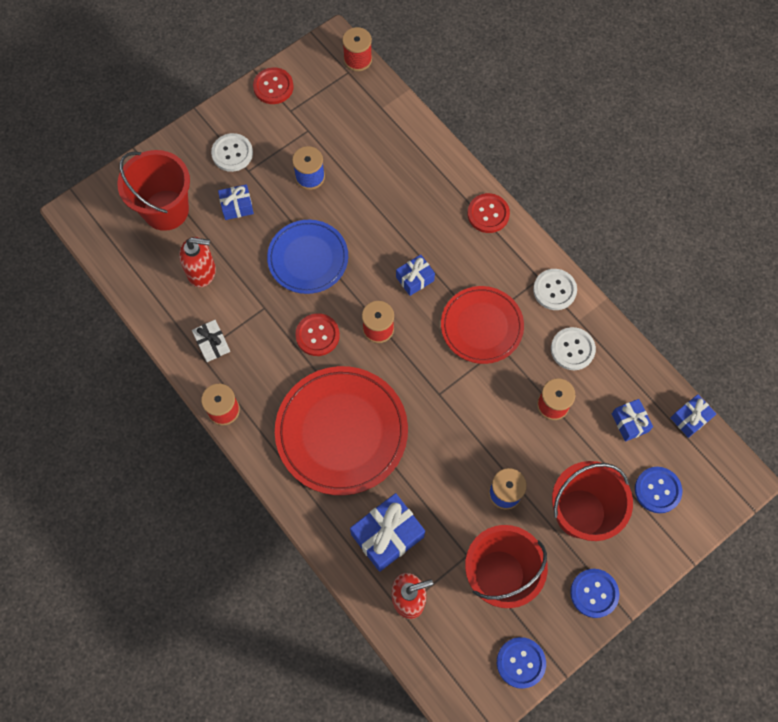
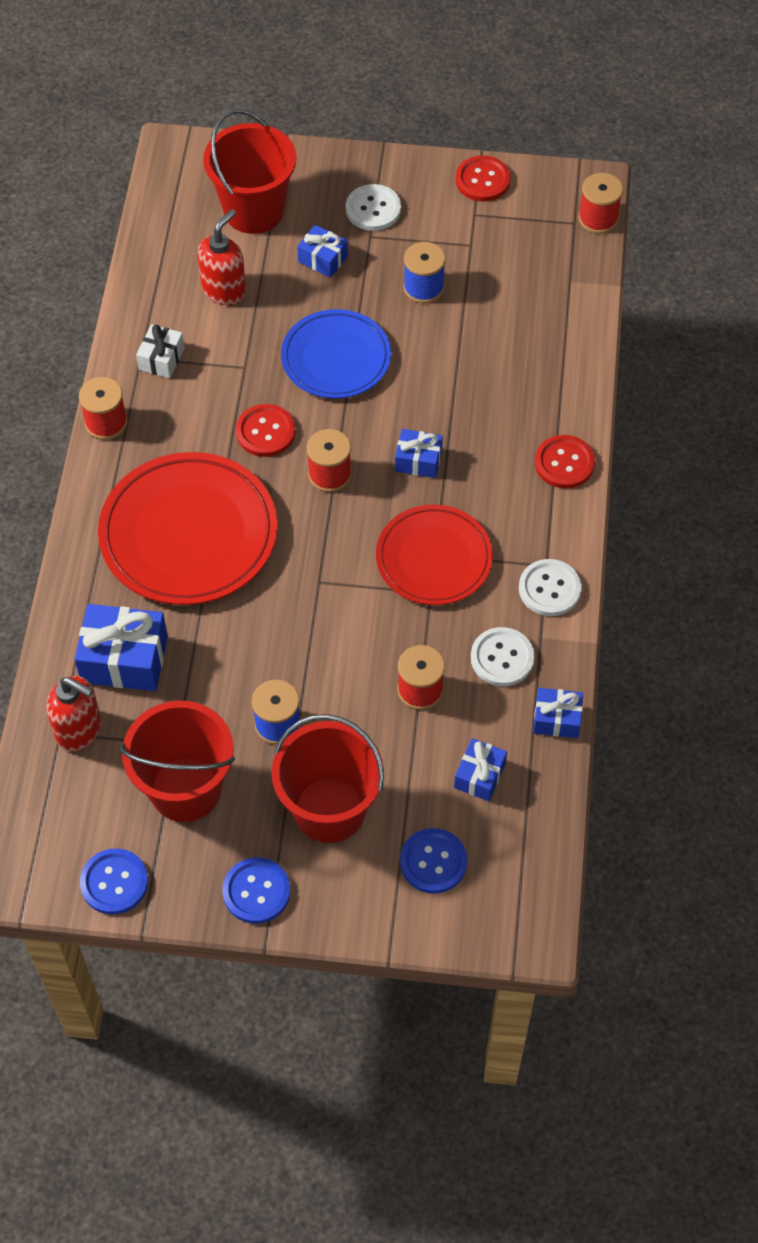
camera: 45 degrees right, 10 degrees down
(202, 272) = (224, 290): red soap dispenser -> red soap dispenser turned 105 degrees counterclockwise
(690, 418) = (549, 829): blue gift -> blue gift (557, 719)

